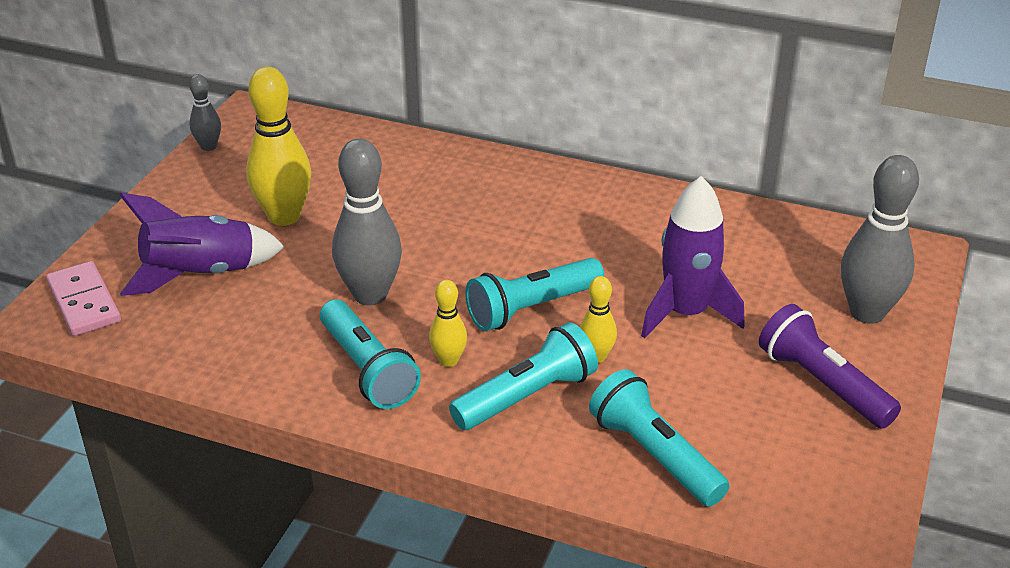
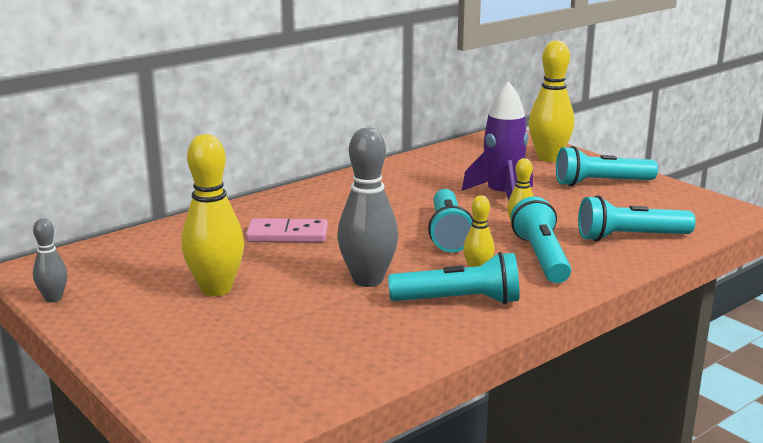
camera: 60 degrees left, 15 degrees down
(84, 302) = (218, 407): pink domino -> pink domino (287, 235)
(201, 275) = (251, 341): purple rocket -> none
(822, 384) = (601, 183): purple flashlight -> turquoise flashlight
(867, 312) = (548, 158): grey bowling pin -> yellow bowling pin

